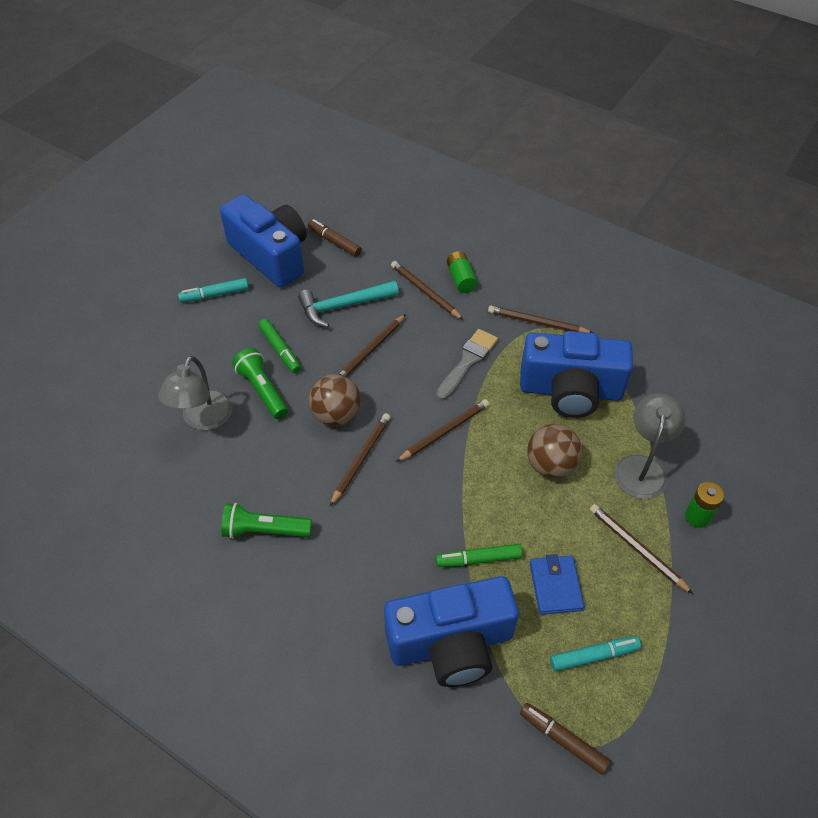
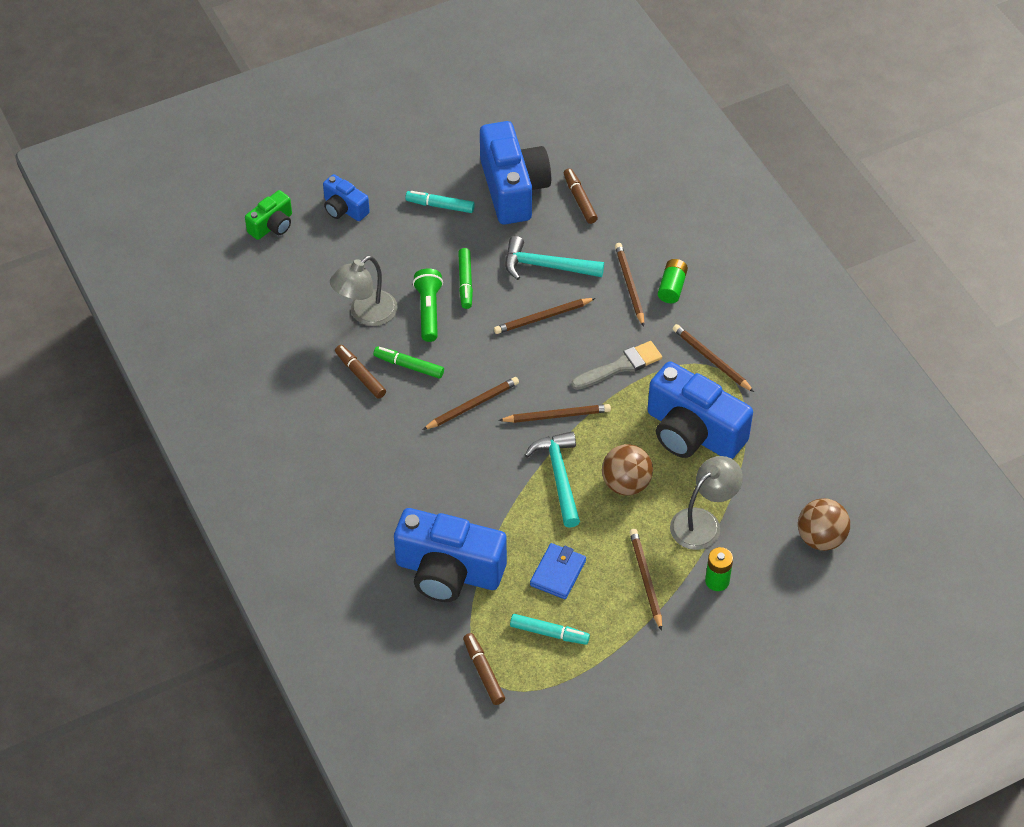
camera: 30 degrees right, 0 degrees up
(60, 377) = (272, 225): none -> green camera
(125, 333) = (344, 209): none -> blue camera
(233, 481) = (360, 375): none -> brown marker
(264, 530) = (361, 424): green flashlight -> none
(336, 415) = (476, 360): brown ball -> brown ball (820, 538)
(478, 559) = (512, 525): green marker -> green marker (409, 366)
(487, 488) = (559, 476): none -> turquoise hammer

